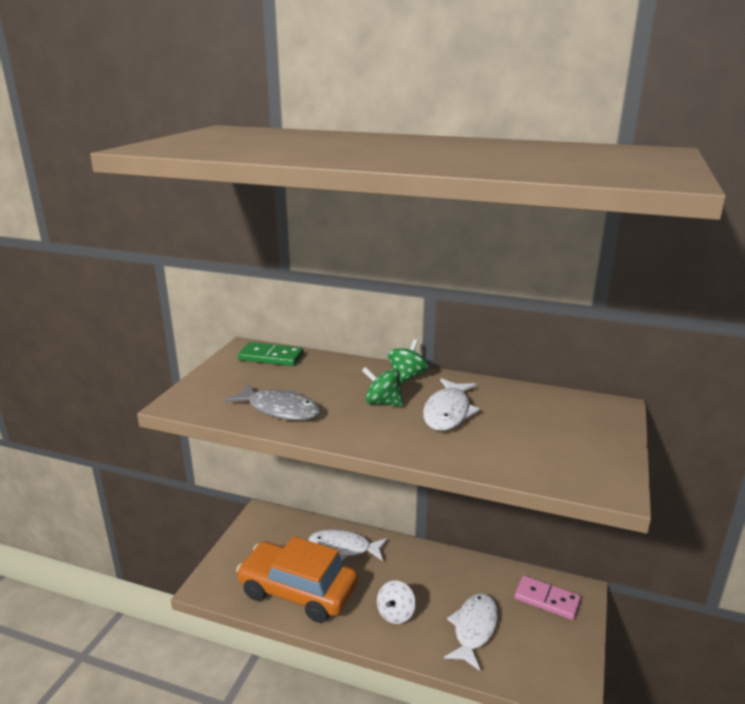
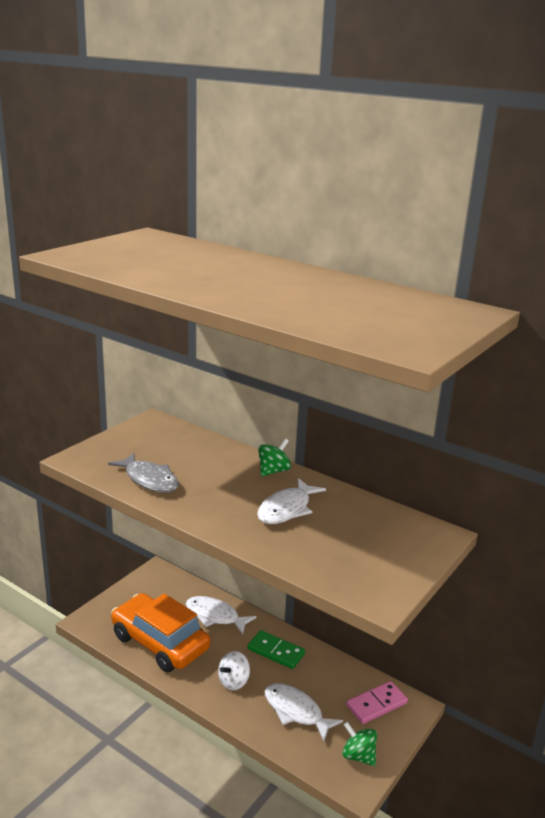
camera: 15 degrees right, 0 degrees up
(271, 357) = (169, 432): green domino -> green domino (276, 651)
(383, 403) = (237, 490): green spinning top -> green spinning top (358, 756)
(474, 629) = (296, 711): white fish -> white fish turned 90 degrees counterclockwise
(547, 599) = (376, 704): pink domino -> pink domino turned 75 degrees counterclockwise

